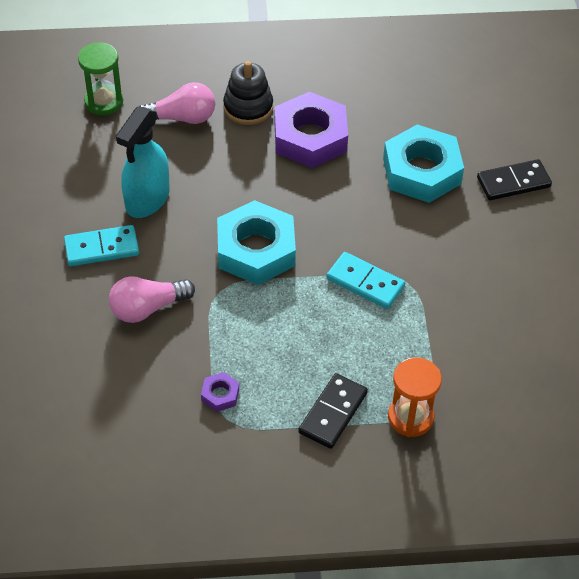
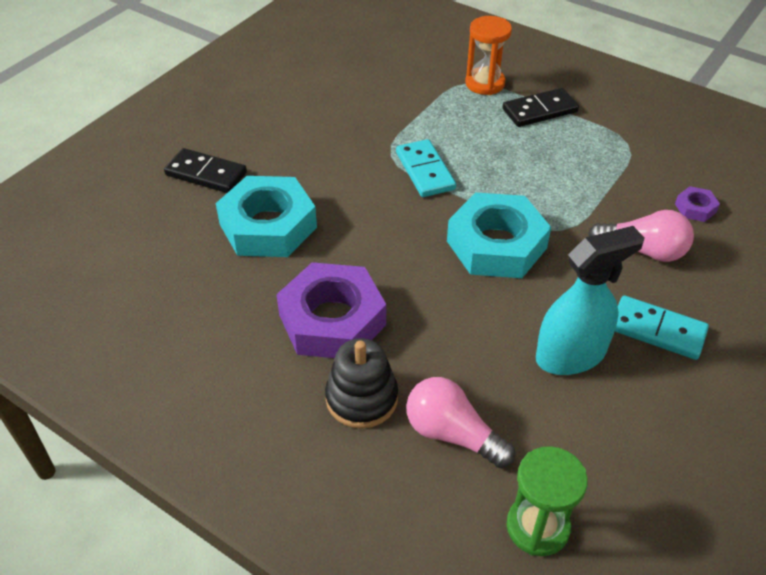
camera: 140 degrees left, 5 degrees down
(220, 394) = (621, 160): purple nut -> purple nut (695, 208)

